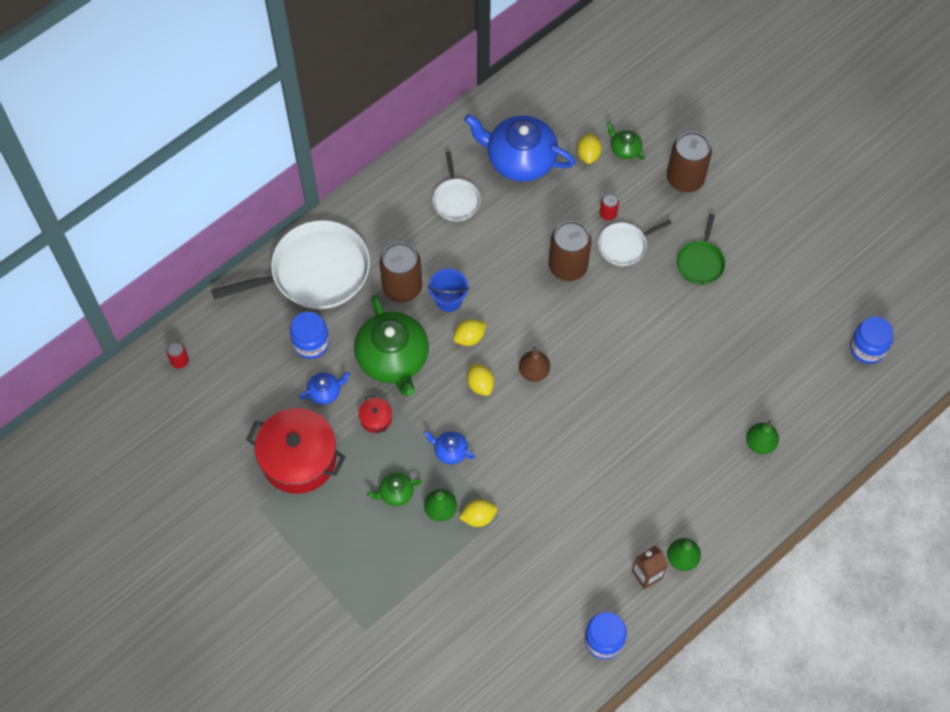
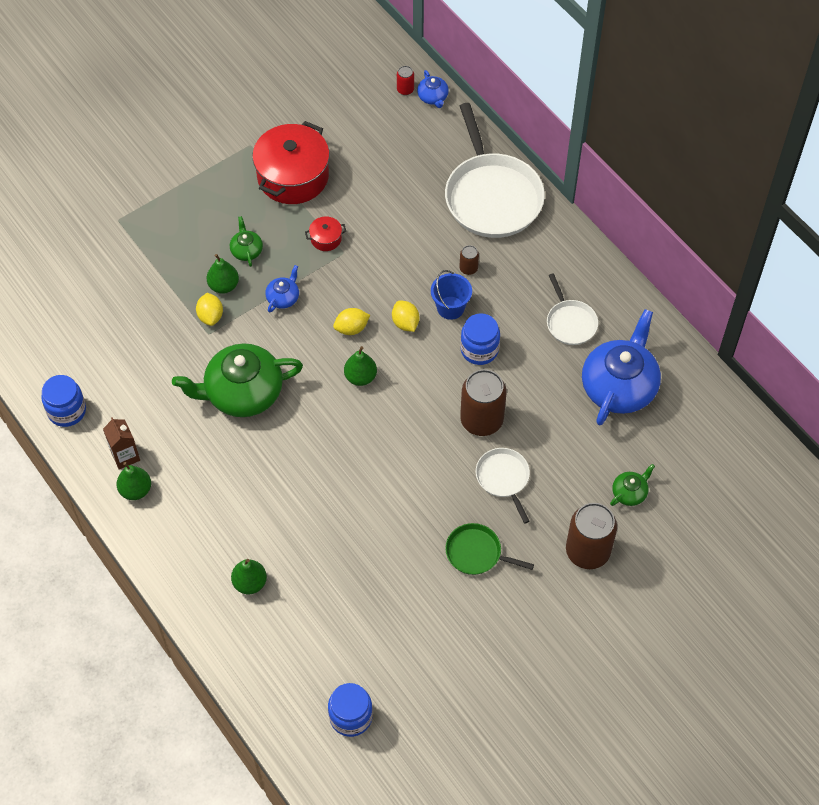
camera: 95 degrees right, 5 degrees down
(311, 343) = (413, 190): blue jar -> blue jar (479, 350)
(325, 392) = (359, 199): blue teapot -> blue teapot (433, 97)
(393, 358) = (389, 256): green teapot -> green teapot (242, 393)
(402, 287) = (468, 268): brown can -> brown can, size x0.45
(456, 199) = (570, 322): white pan -> white pan turned 105 degrees counterclockwise
(534, 371) = (360, 377): brown pear -> green pear
(588, 155) = (623, 454): yellow lemon -> none
(608, 214) = (544, 466): red can -> none

